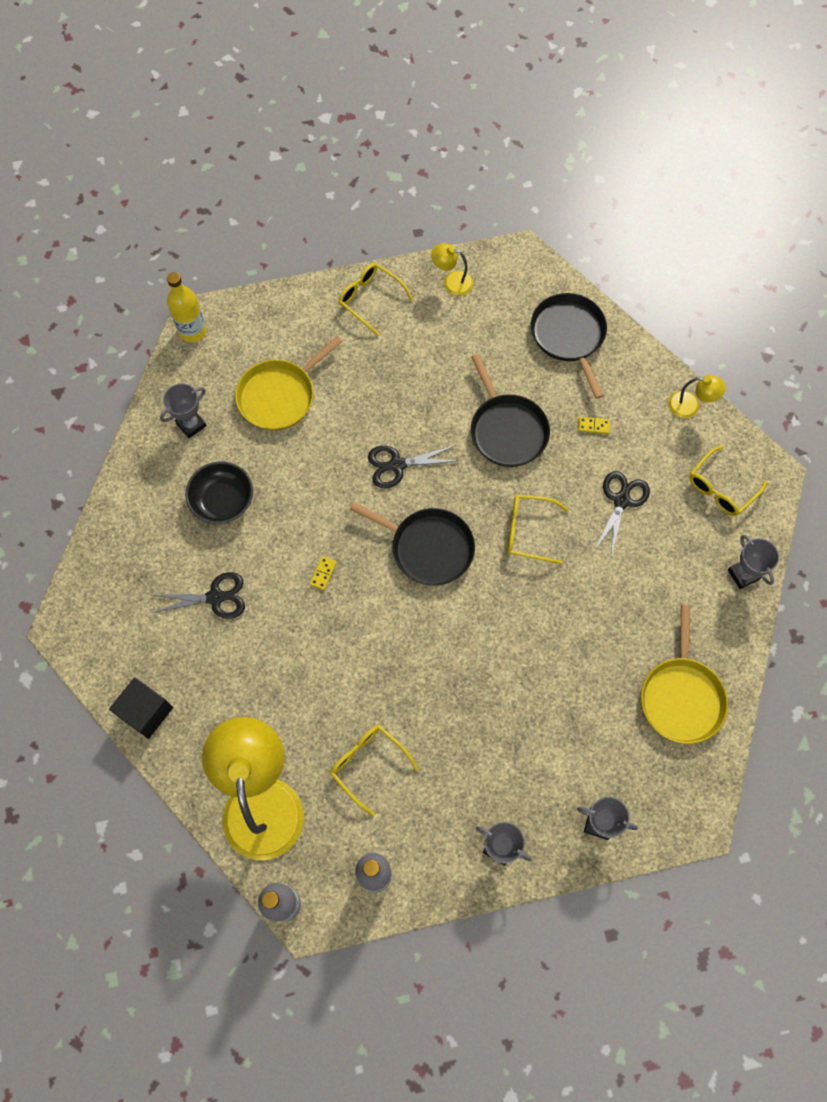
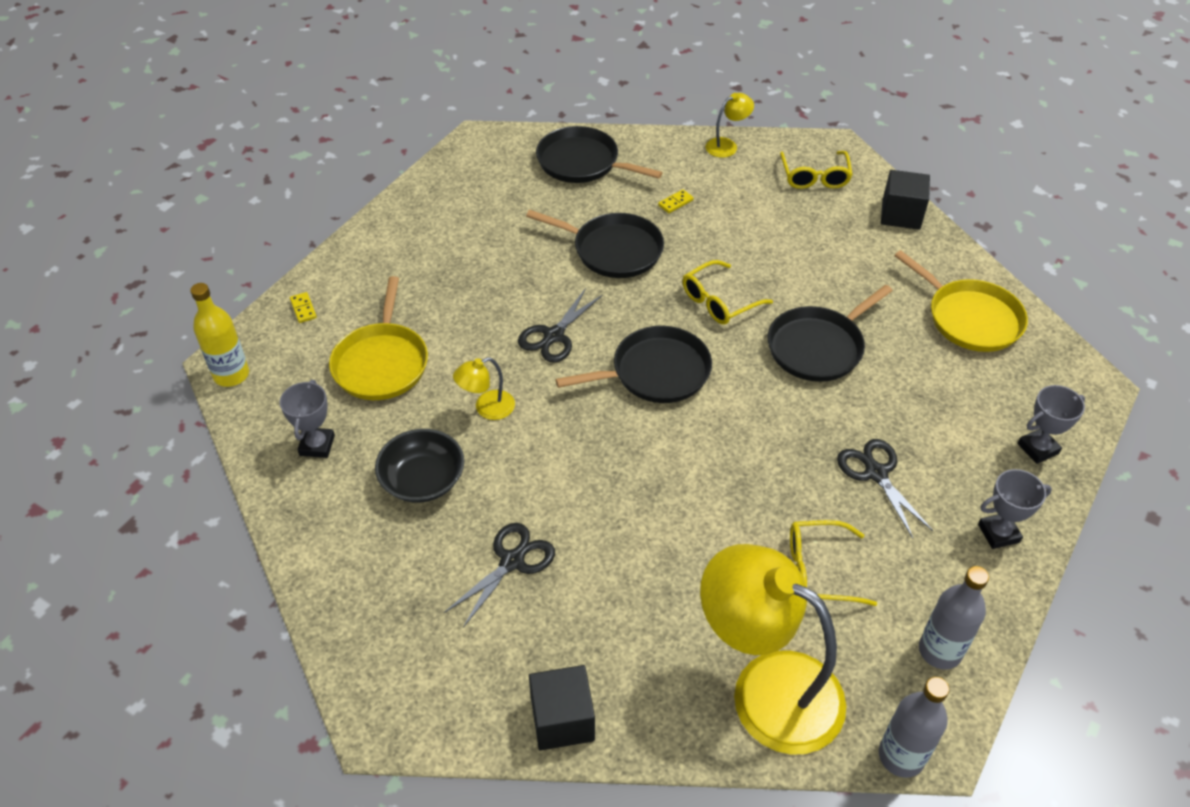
camera: 45 degrees left, 20 degrees down
(323, 573) = (590, 461): yellow domino -> yellow domino (303, 309)
(370, 299) = (383, 243): yellow glasses -> none
(452, 281) = (441, 188): yellow lamp -> yellow lamp (487, 408)
(551, 623) = (818, 347): none -> black pan
(621, 500) = (759, 232): black scissors -> black scissors (876, 473)
(743, 574) = (901, 214): grey trophy -> black cube

